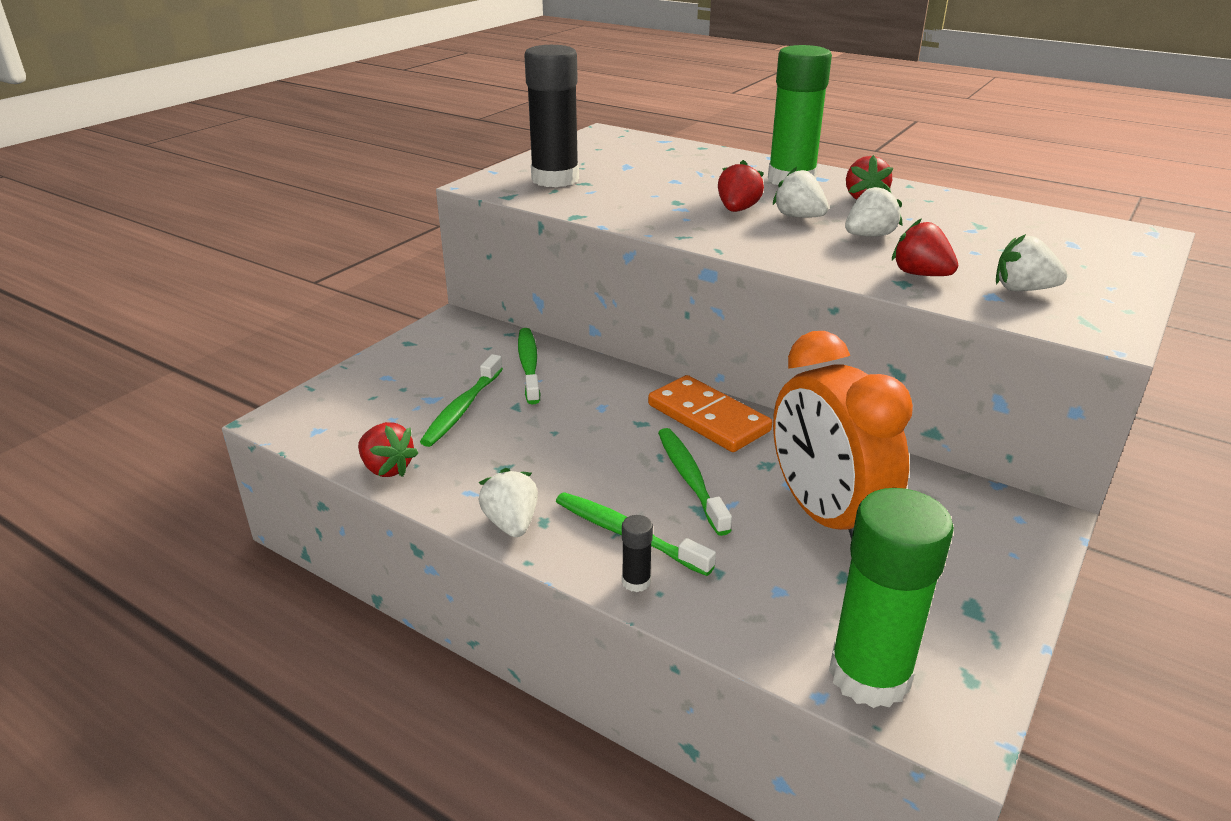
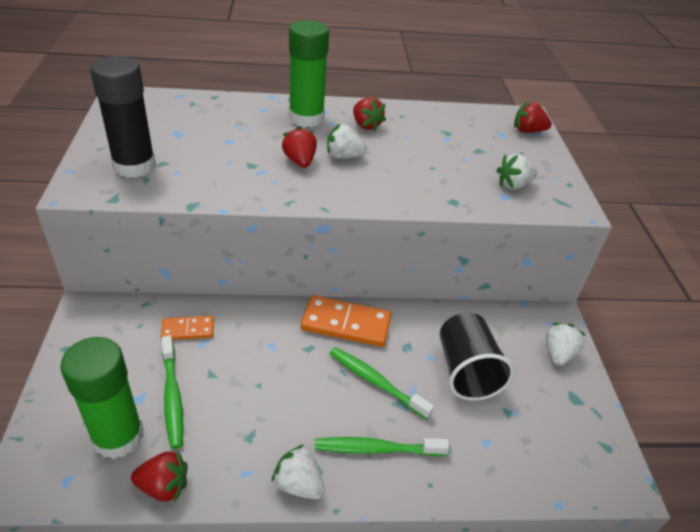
camera: 40 degrees left, 10 degrees up
(529, 365) = (188, 330): green toothbrush -> orange domino
(636, 581) = (411, 484): black glue stick -> none
(825, 515) = (466, 371): orange clock -> black cup
(869, 235) = (399, 162): white strawberry -> white strawberry (558, 354)
(869, 675) = (568, 475): green glue stick -> green glue stick (118, 436)
(920, 274) = (456, 190): red strawberry -> red strawberry (528, 131)

